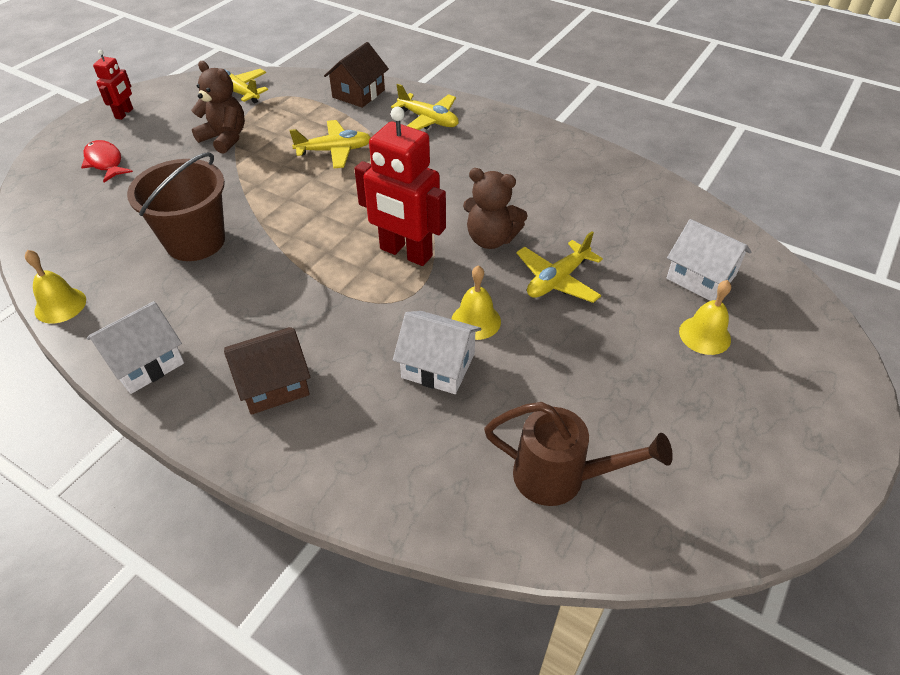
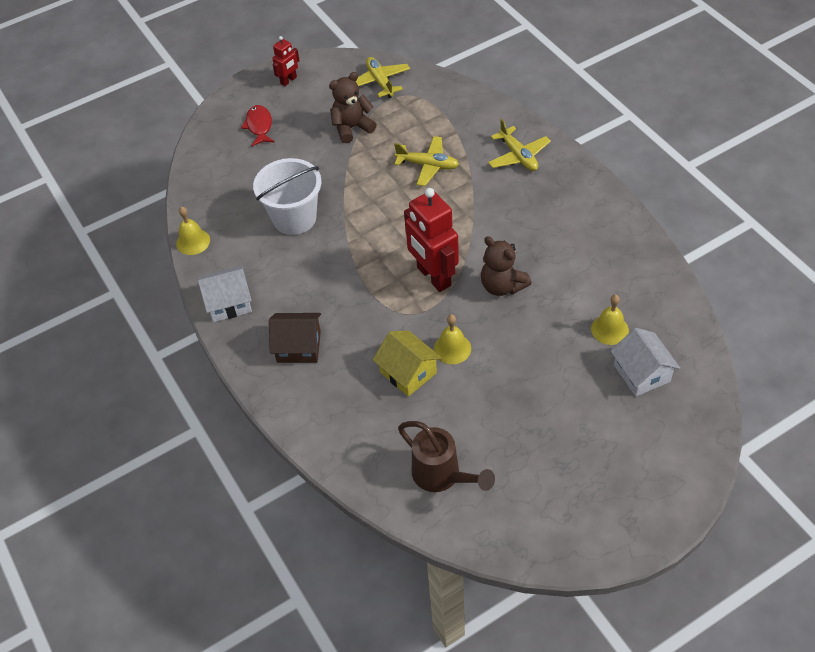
camera: 30 degrees right, 5 degrees up
(195, 241) = (294, 218): brown bucket -> white bucket
(225, 138) = (352, 128): brown teddy bear -> brown teddy bear turned 90 degrees counterclockwise
(358, 94) = (476, 111): brown house -> none
(438, 366) = (408, 372): white house -> yellow house
(557, 280) = (530, 337): yellow plane -> none
(704, 335) = (609, 419): yellow bell -> yellow bell (609, 329)

